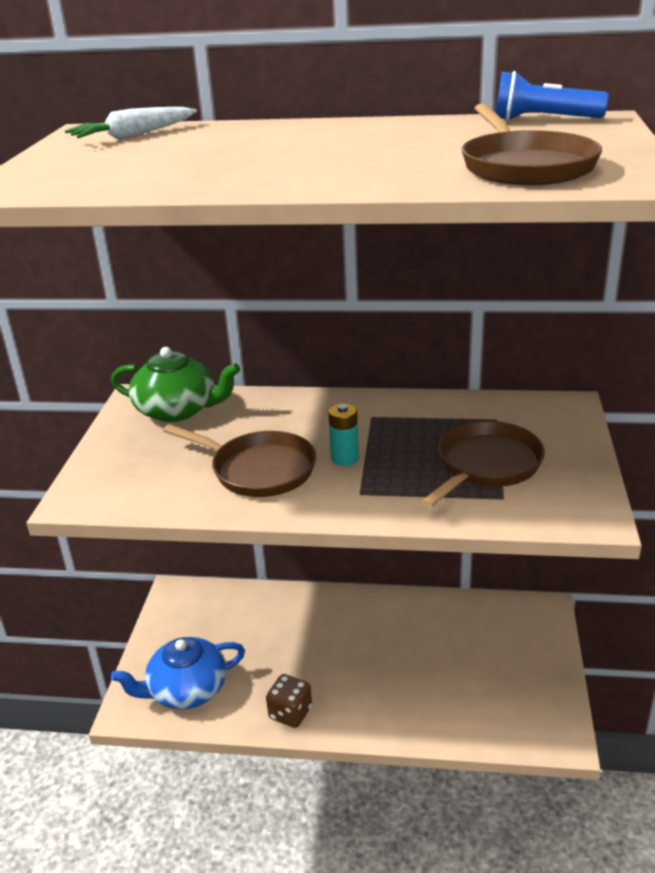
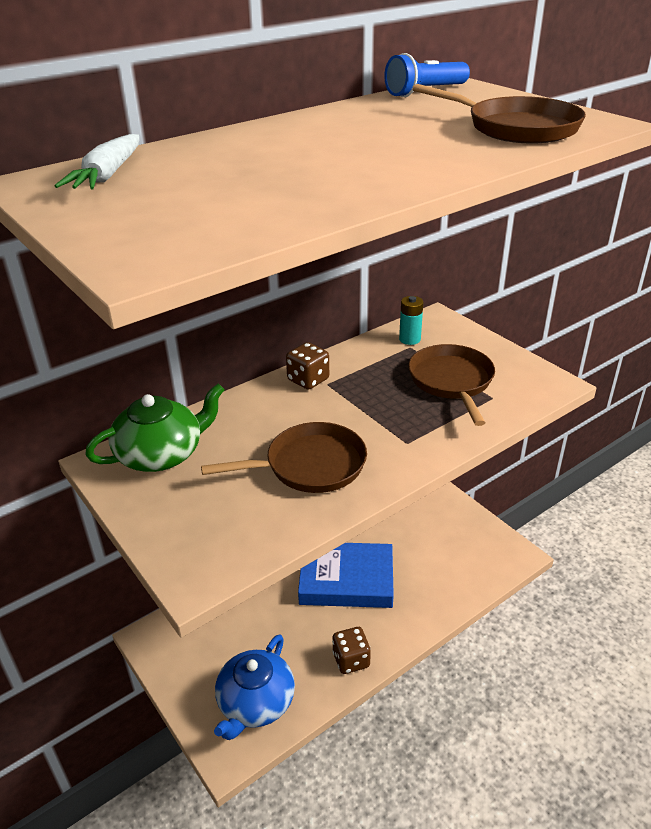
camera: 45 degrees left, 5 degrees up
(344, 458) = (358, 423): turquoise battery -> turquoise battery (409, 339)
(361, 406) = (308, 380): none -> brown dice
(364, 648) = (346, 580): none -> blue book

